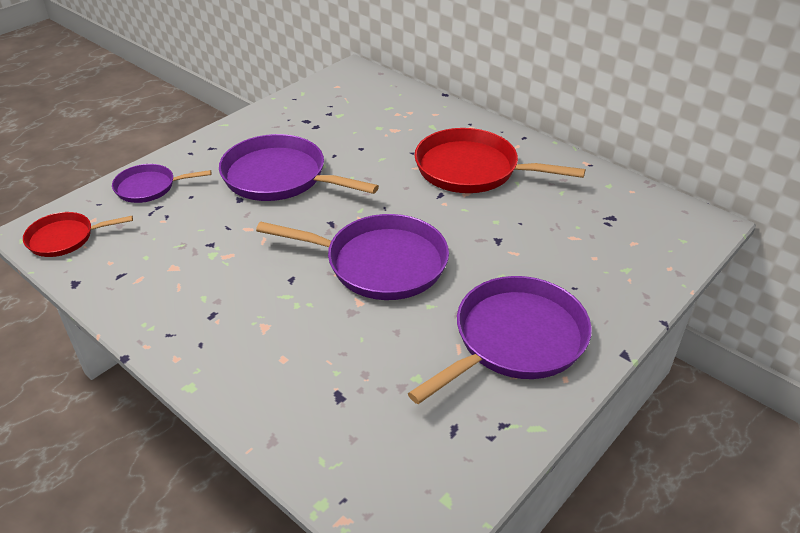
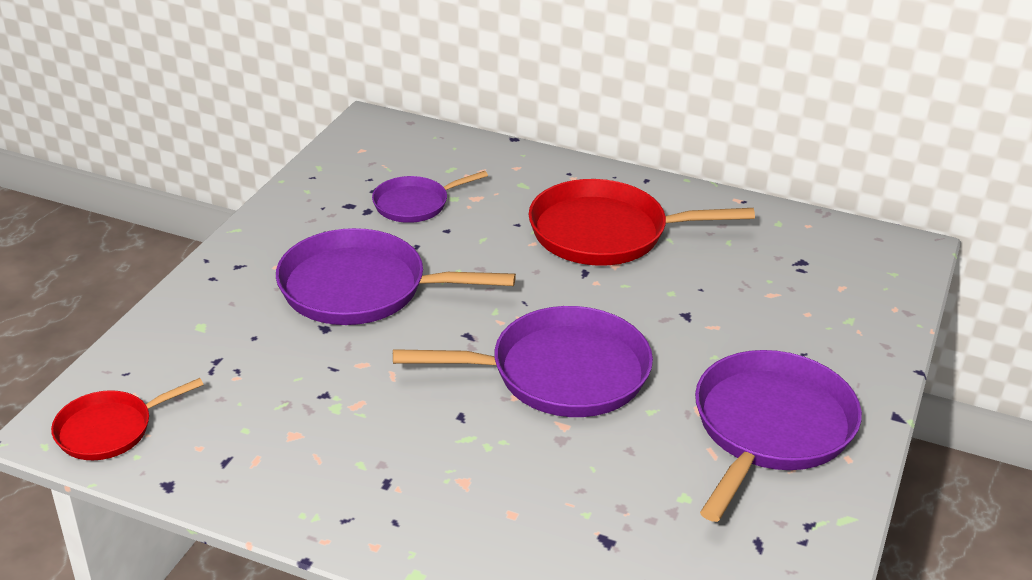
camera: 20 degrees left, 5 degrees down
(149, 187) = (184, 337): purple pan -> purple pan (414, 204)

